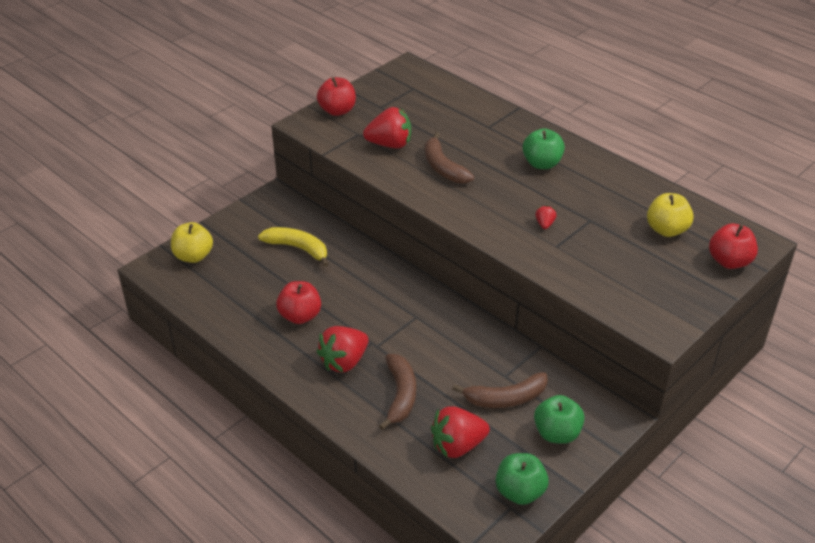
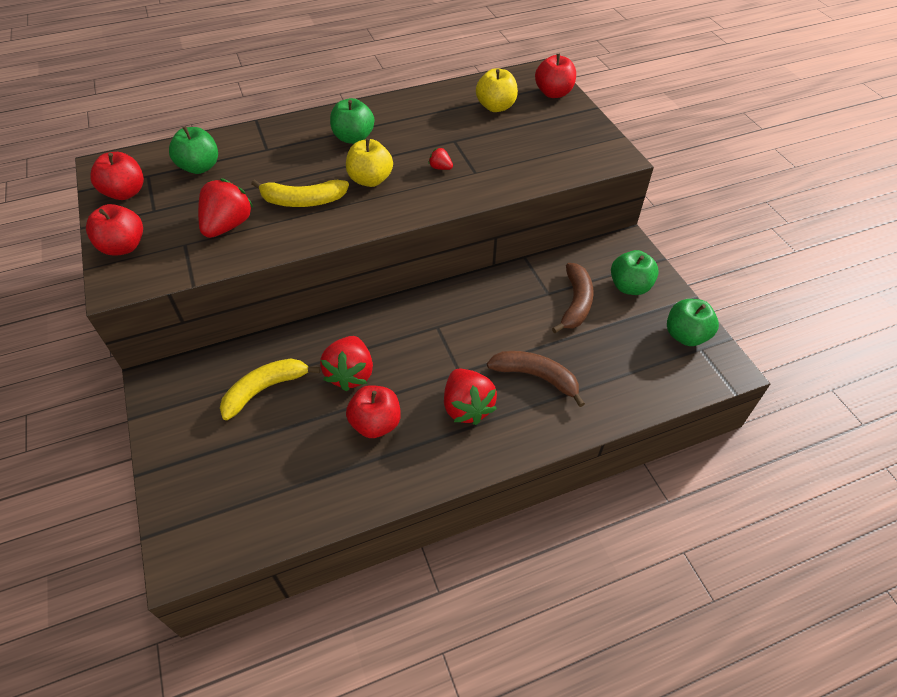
camera: 65 degrees left, 10 degrees up
(193, 256) = (196, 503): yellow apple -> yellow apple (370, 180)
(388, 87) = (125, 193): none -> red apple
(441, 106) = (200, 167): none -> green apple
(443, 167) = (303, 201): brown banana -> yellow banana
(457, 446) = (618, 358): red strawberry -> red strawberry (350, 374)

